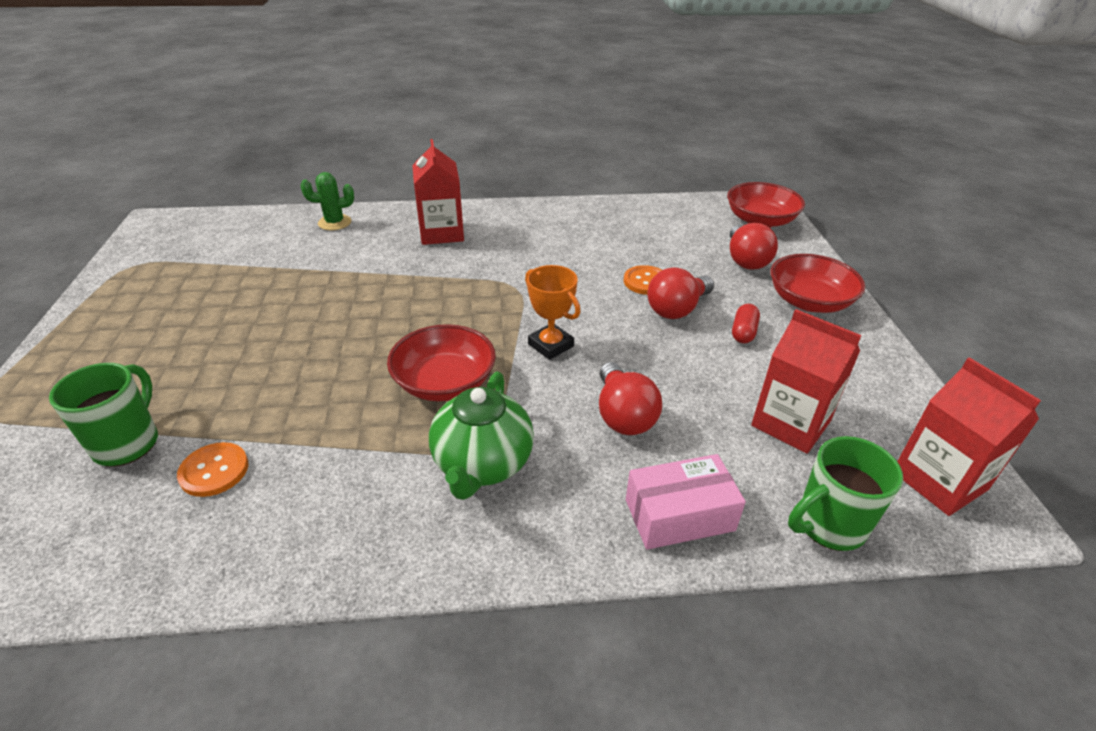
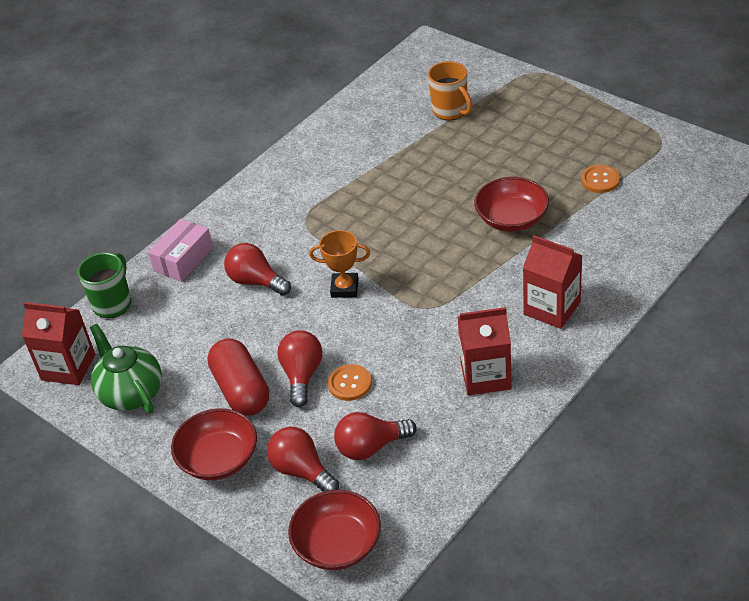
camera: 140 degrees right, 5 degrees up
(128, 443) = (450, 111): green mug -> orange mug
(214, 471) = (396, 132): orange button -> orange button (600, 180)
(334, 222) = (636, 255): green cactus -> none
(444, 382) = (367, 227): red bowl -> red bowl (511, 218)
(482, 464) = (293, 213): green teapot -> green teapot (131, 393)
(679, 244) = (371, 447): none -> red light bulb
(743, 332) = (241, 390): red capsule -> red capsule, size x2.09
(790, 423) = (164, 344): red carton -> red carton (485, 376)

